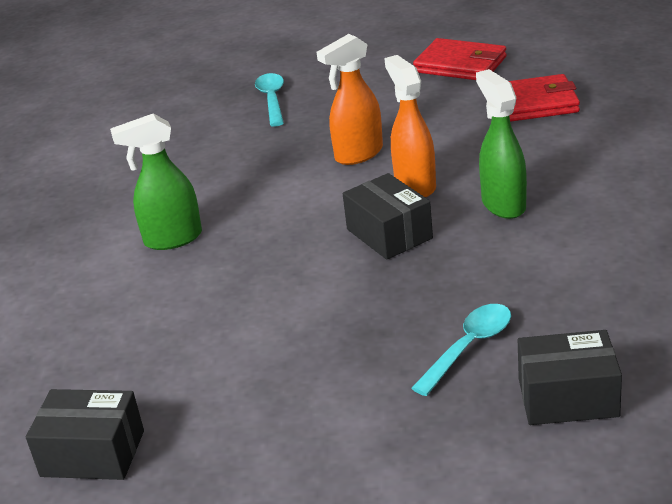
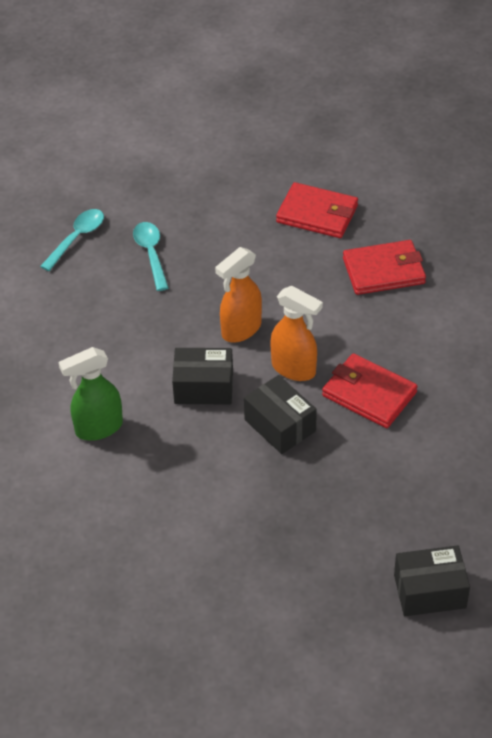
camera: 10 degrees left, 15 degrees up
(92, 453) = (88, 647): black box -> black box (203, 387)
(415, 185) = (294, 369): orange spray bottle -> orange spray bottle turned 150 degrees clockwise
(469, 347) = (355, 545): turquoise spoon -> turquoise spoon (77, 238)
(503, 204) = (369, 394): green spray bottle -> red wallet

